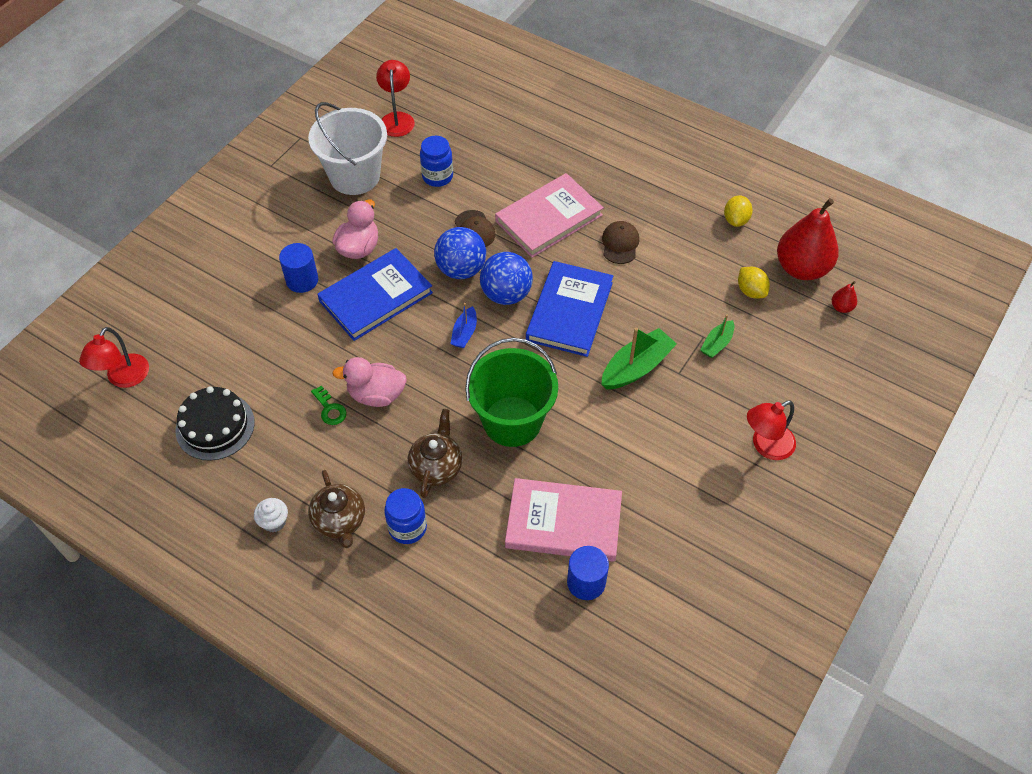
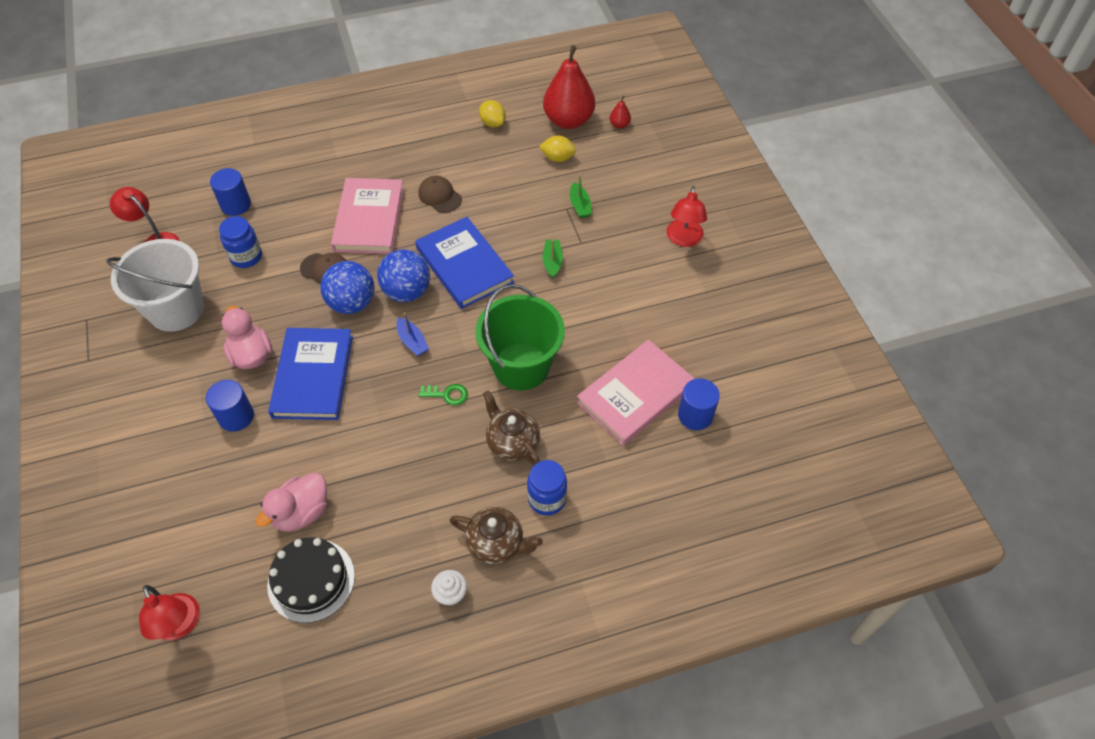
camera: 50 degrees left, 0 degrees up
(330, 409) = (385, 481): green key -> green key (447, 394)
(376, 395) = (406, 439): pink duck -> pink duck (301, 512)
(476, 133) = (236, 205): none -> blue cylinder
(636, 367) = (552, 262): green boat -> green boat, size x0.57

